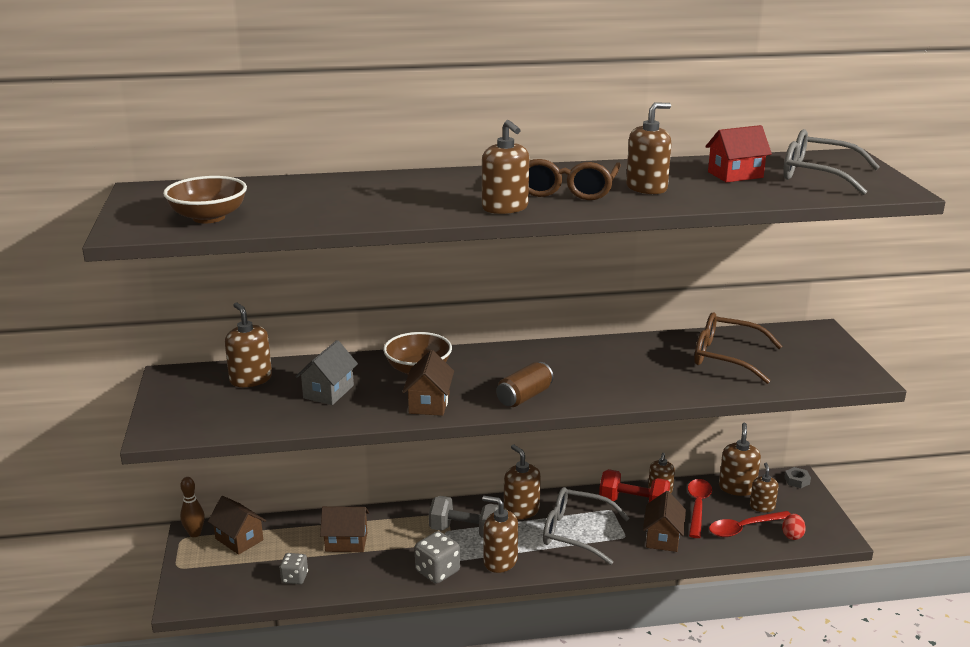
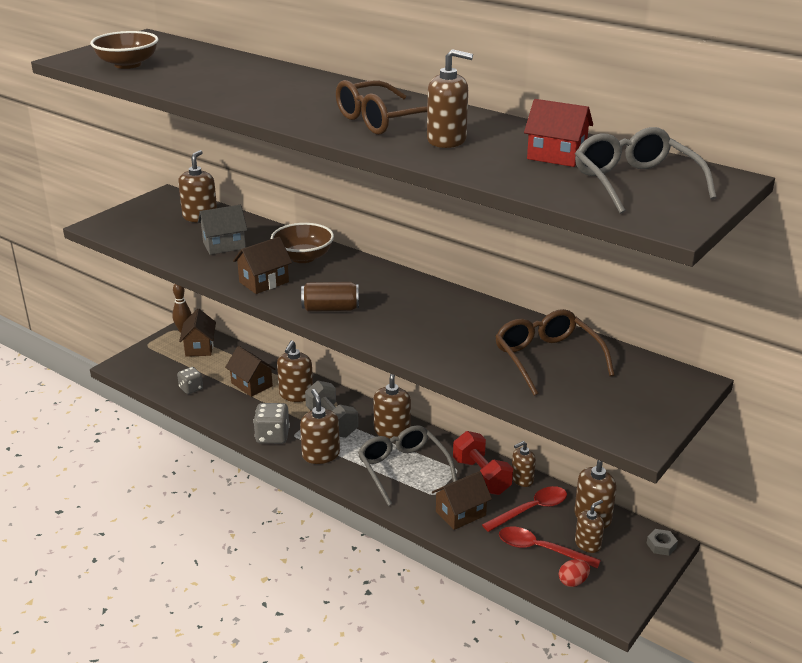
camera: 45 degrees right, 5 degrees up
(505, 208) = (302, 118): brown soap dispenser -> brown soap dispenser (296, 395)

